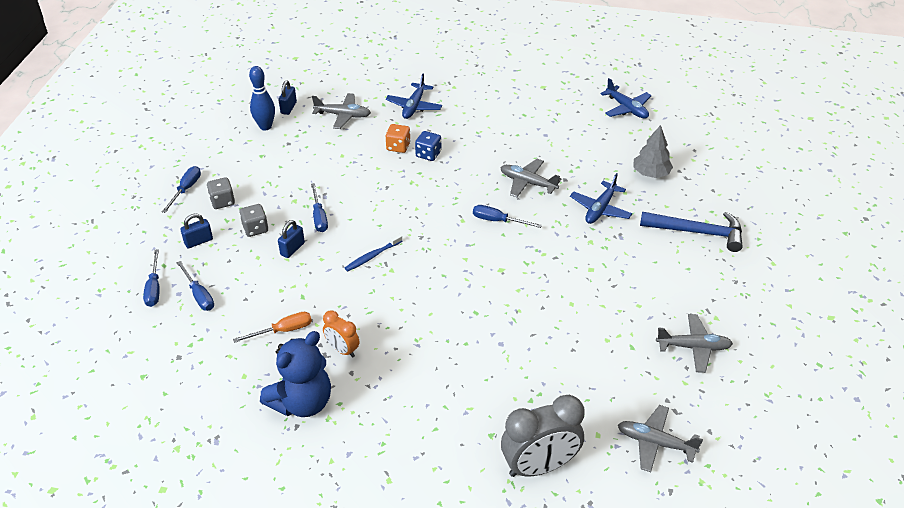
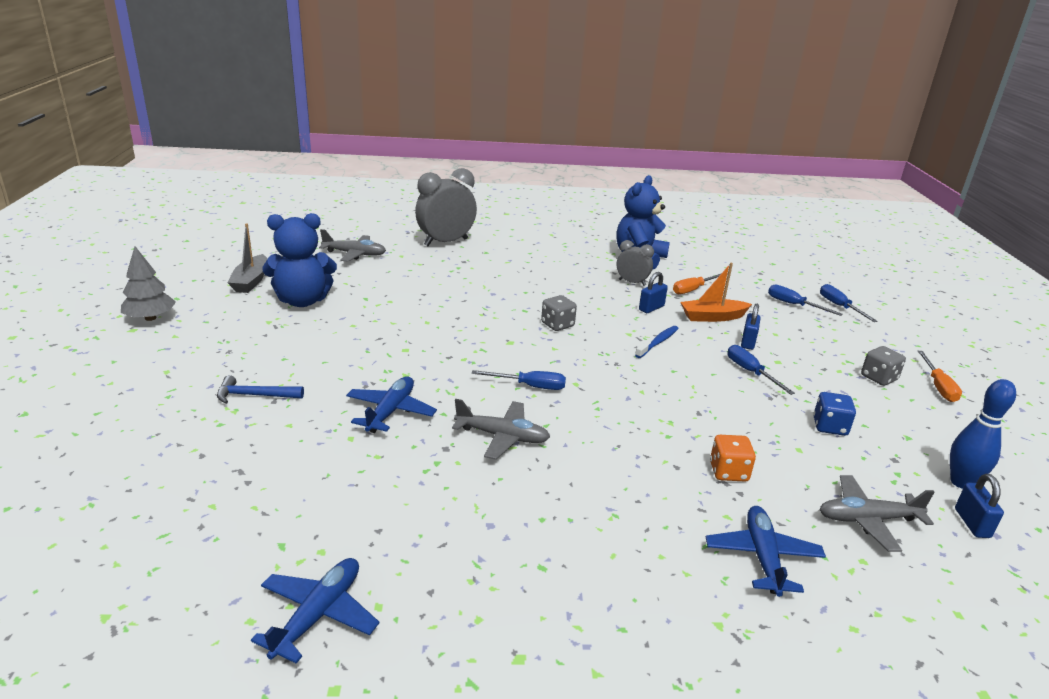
camera: 165 degrees right, 15 degrees down
(186, 189) = (938, 386): blue screwdriver -> orange screwdriver
(198, 241) = (850, 341): blue padlock -> blue padlock (651, 308)
(255, 228) = (808, 356): grey dice -> grey dice (557, 325)
(298, 284) = (712, 317): none -> orange boat
(342, 350) = (632, 282): orange clock -> grey clock
(428, 154) = (673, 464): blue dice -> blue dice (829, 427)
(626, 108) = (318, 615): blue plane -> blue plane turned 75 degrees clockwise
(651, 173) = (300, 471): grey tree -> grey tree (150, 318)
(693, 347) = (302, 301): grey plane -> blue teddy bear
(697, 232) = (254, 395): blue hammer -> blue hammer, size x0.60
(758, 389) = (251, 281): none -> grey boat

